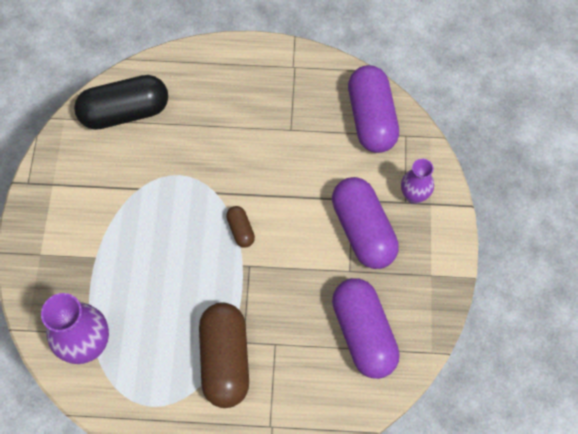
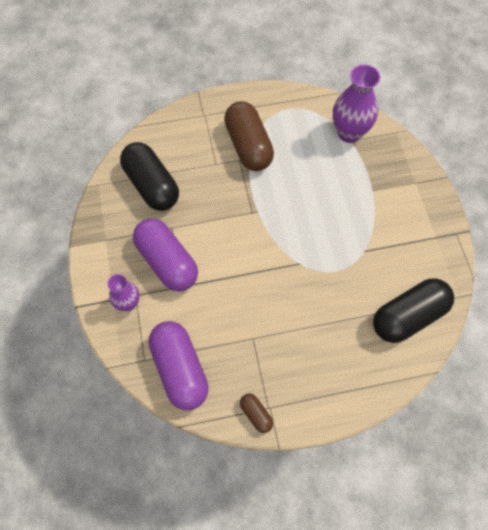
camera: 165 degrees right, 0 degrees up
(240, 230) = (268, 238): brown capsule -> brown capsule (256, 414)
(363, 334) = (152, 185): purple capsule -> black capsule

